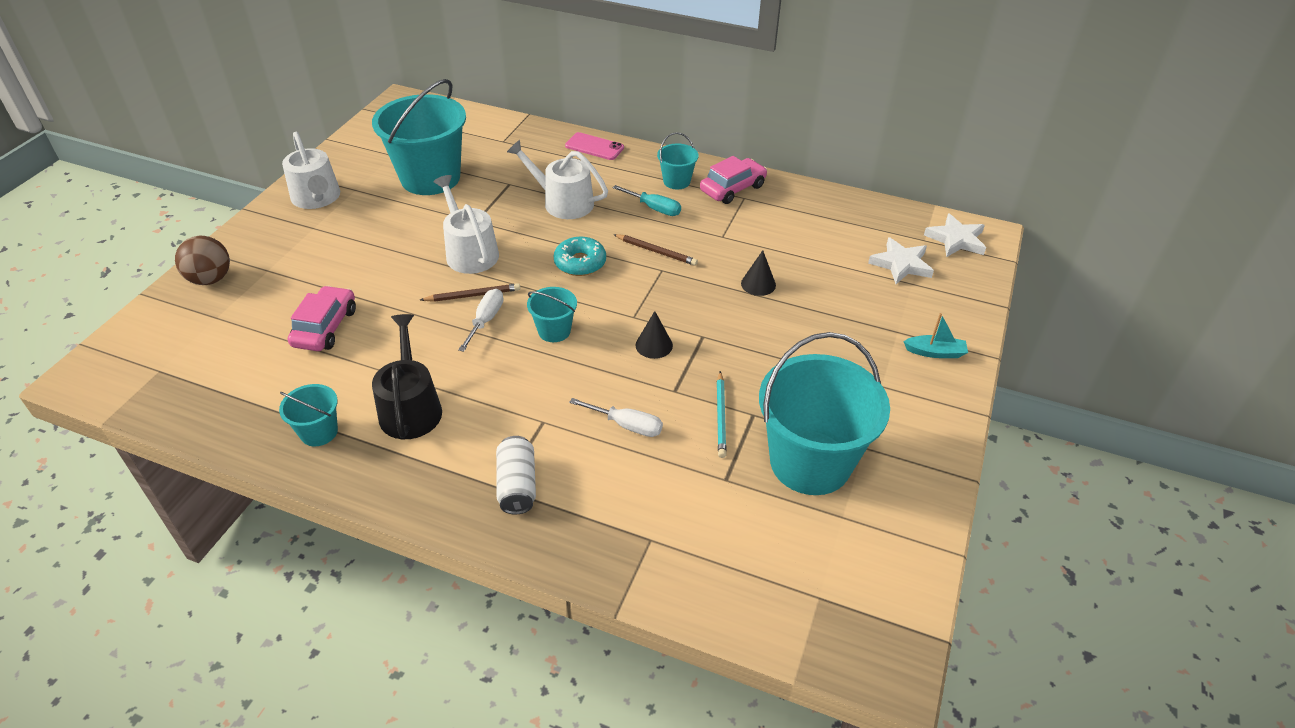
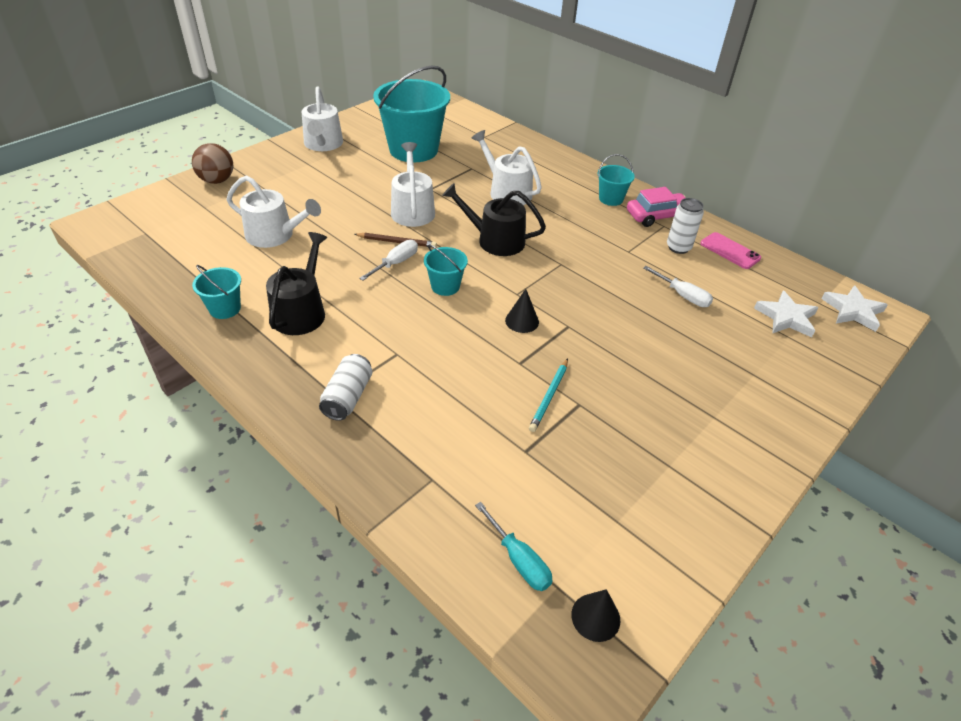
camera: 20 degrees right, 0 degrees up
(325, 327) = (274, 235): pink car -> white watering can
(580, 263) = (495, 240): turquoise donut -> black watering can
(594, 147) = (555, 157): pink phone -> pink phone (730, 251)
(627, 425) = (463, 378): white screwdriver -> white screwdriver (683, 296)
(654, 208) = (580, 215): turquoise screwdriver -> turquoise screwdriver (519, 560)
(656, 251) = (563, 248): brown pencil -> none
(758, 284) = (640, 298): black cone -> black cone (595, 617)
(769, 218) = (678, 247): none -> white can
(810, 462) = (611, 462): turquoise bucket -> none
(935, 352) = (783, 403): turquoise boat -> none

